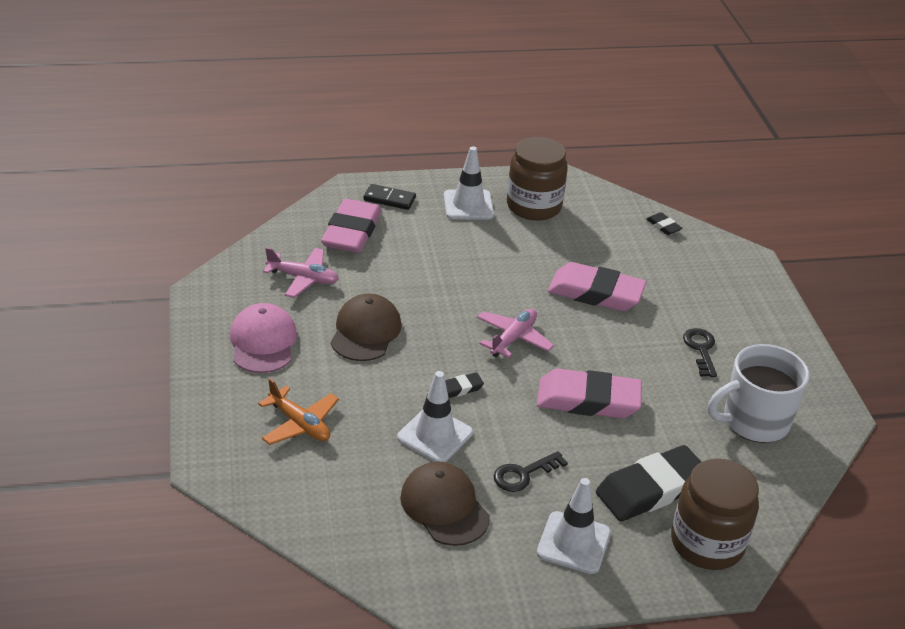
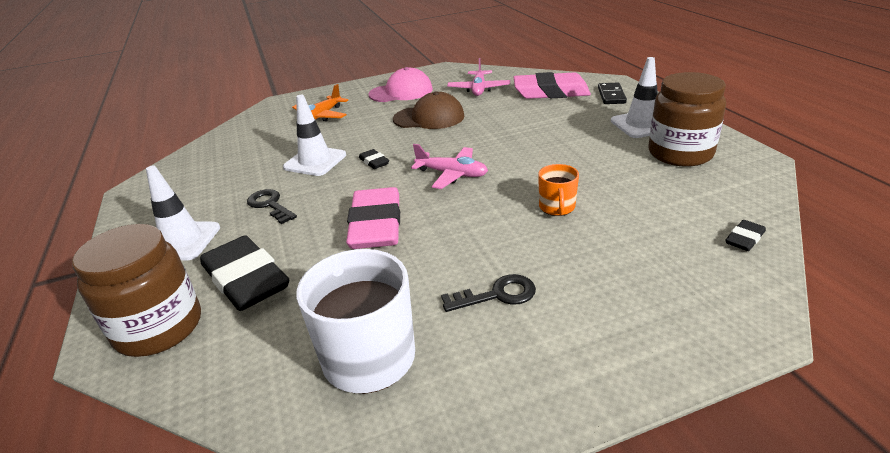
camera: 85 degrees right, 5 degrees down
(444, 507) = (235, 177): brown cap -> none
(595, 293) = (557, 207): pink eraser -> orange mug

